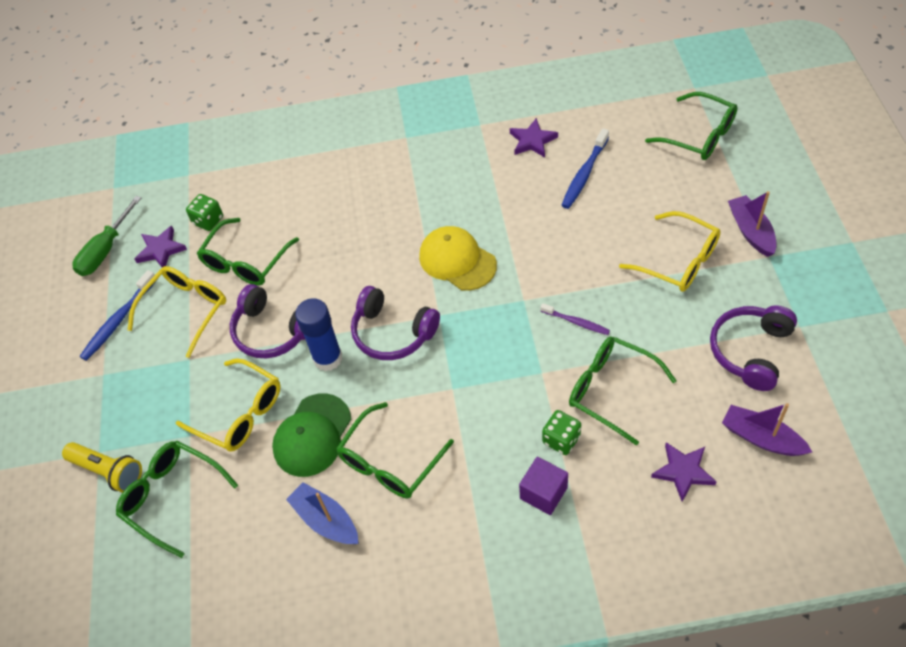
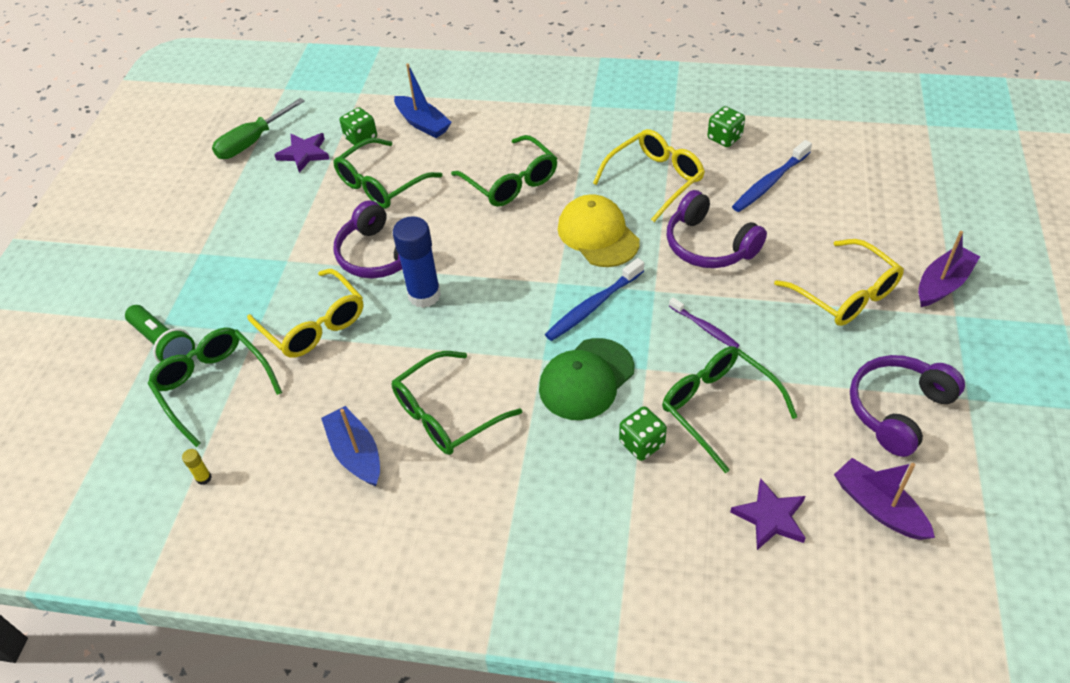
camera: 15 degrees right, 5 degrees down
(108, 471) = (164, 344): yellow flashlight -> green flashlight
(118, 320) = (236, 208): blue toothbrush -> blue toothbrush (593, 306)
(186, 310) = (303, 214): yellow glasses -> yellow glasses (655, 179)
(200, 583) = (204, 478): none -> yellow glue stick
(260, 192) = (423, 124): none -> blue boat
(312, 435) = (377, 365): green cap -> green cap (586, 379)
(392, 333) = (501, 288): purple headphones -> purple headphones (709, 245)
(532, 141) = (724, 138): purple star -> green dice
(543, 493) = (600, 493): purple cube -> none
(699, 135) = (915, 173): green glasses -> green glasses (511, 182)
(750, 231) = (942, 284): purple boat -> purple boat turned 45 degrees clockwise

